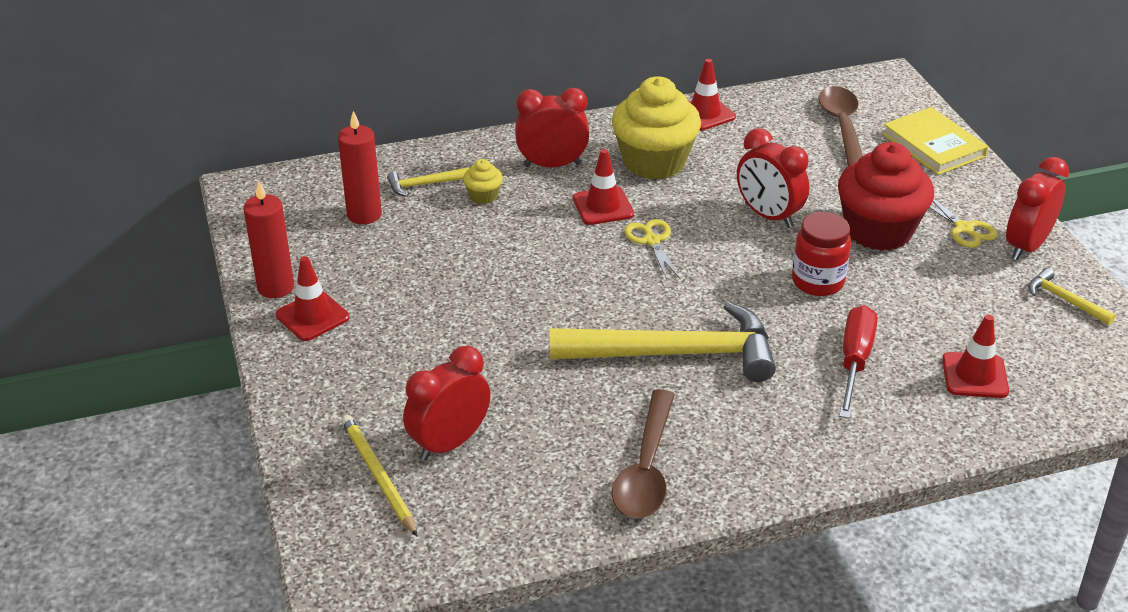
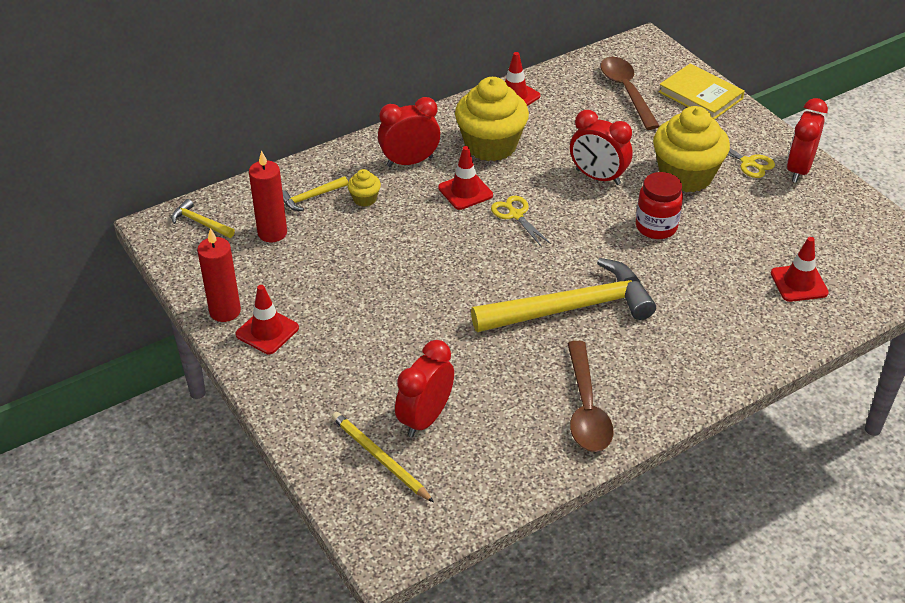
camera: 15 degrees left, 5 degrees up
(854, 361) = (708, 288): red screwdriver -> none
(878, 231) = (685, 175): red cupcake -> yellow cupcake
(1064, 300) = (841, 209): yellow hammer -> yellow hammer (200, 222)

